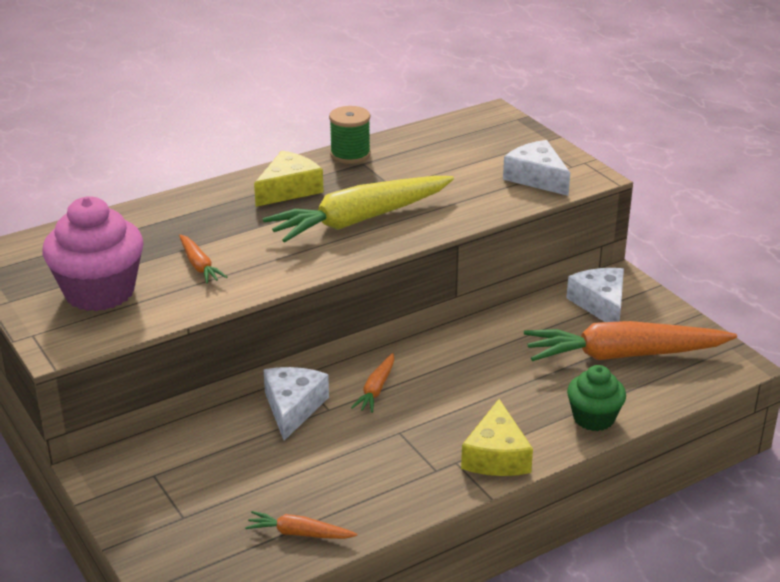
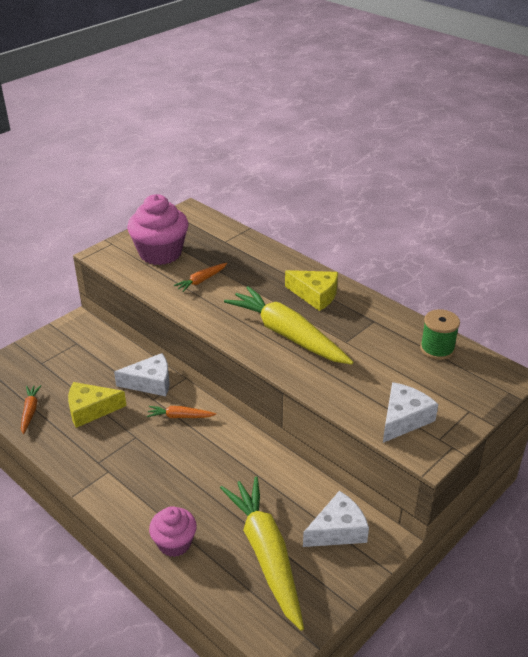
camera: 75 degrees right, 5 degrees up
(350, 154) = (383, 312): green spool -> green spool (437, 349)
(496, 456) = (118, 491): yellow cheese -> yellow cheese (90, 410)
(593, 418) = (174, 543): green cupcake -> pink cupcake
(624, 355) = (266, 554): orange carrot -> yellow carrot

